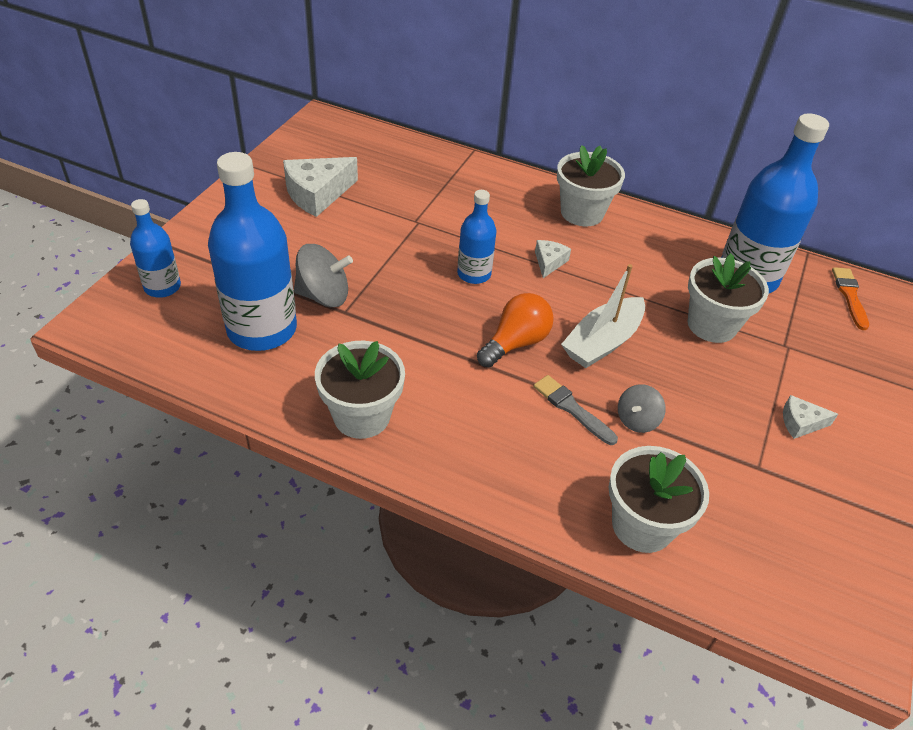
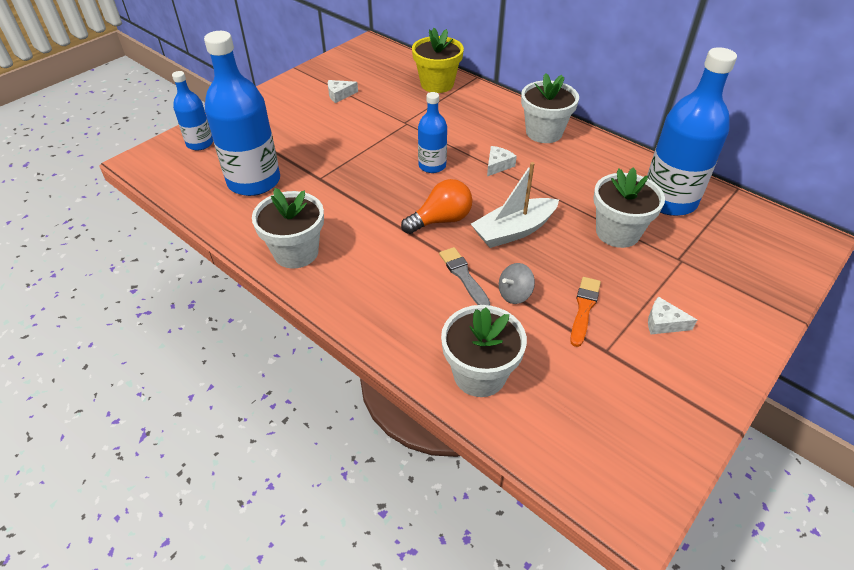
camera: 20 degrees right, 0 degrees up
(317, 194) = (339, 95): white cheese -> white cheese, size x0.52
(323, 296) = (309, 165): grey spinning top -> none
(431, 165) = (437, 84): none -> yellow flower pot
(849, 296) = (762, 229): orange brush -> orange brush (584, 308)

